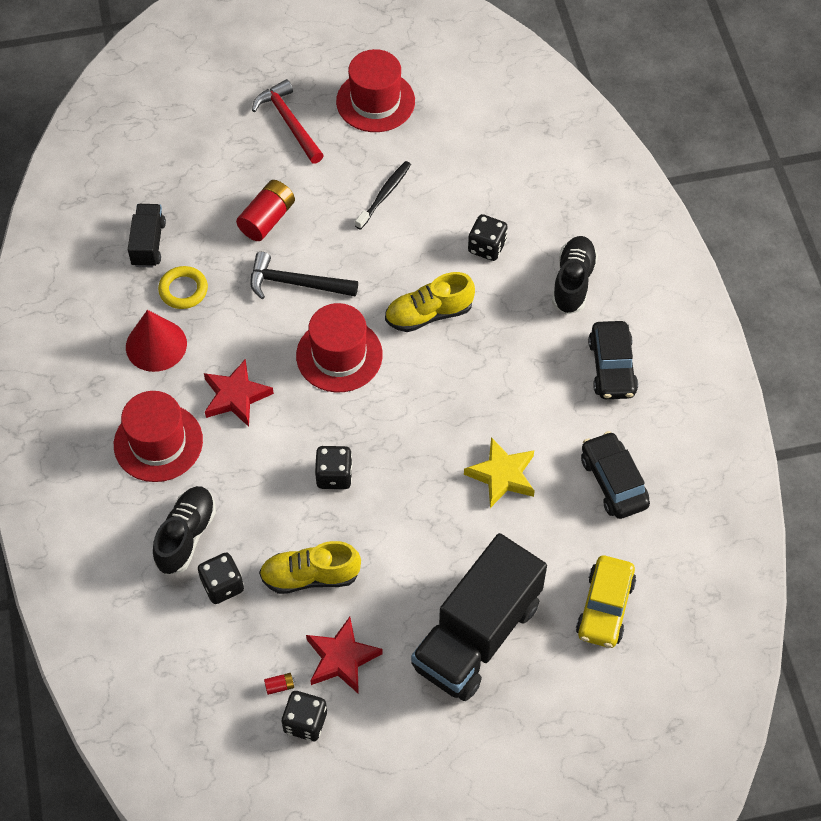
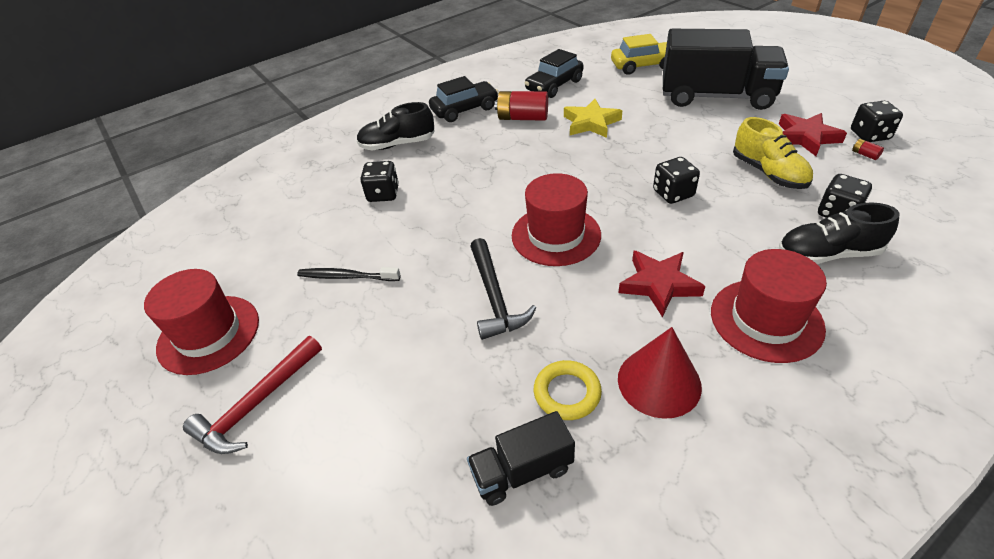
camera: 110 degrees left, 15 degrees down
(267, 219) = (421, 358): red battery -> red battery (522, 118)
(429, 314) = (474, 201): yellow shoe -> none

